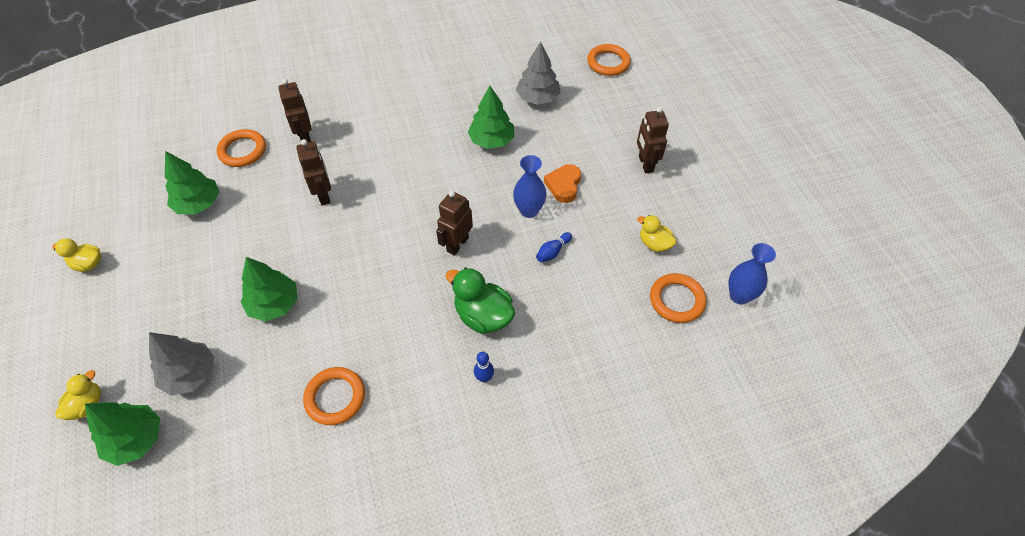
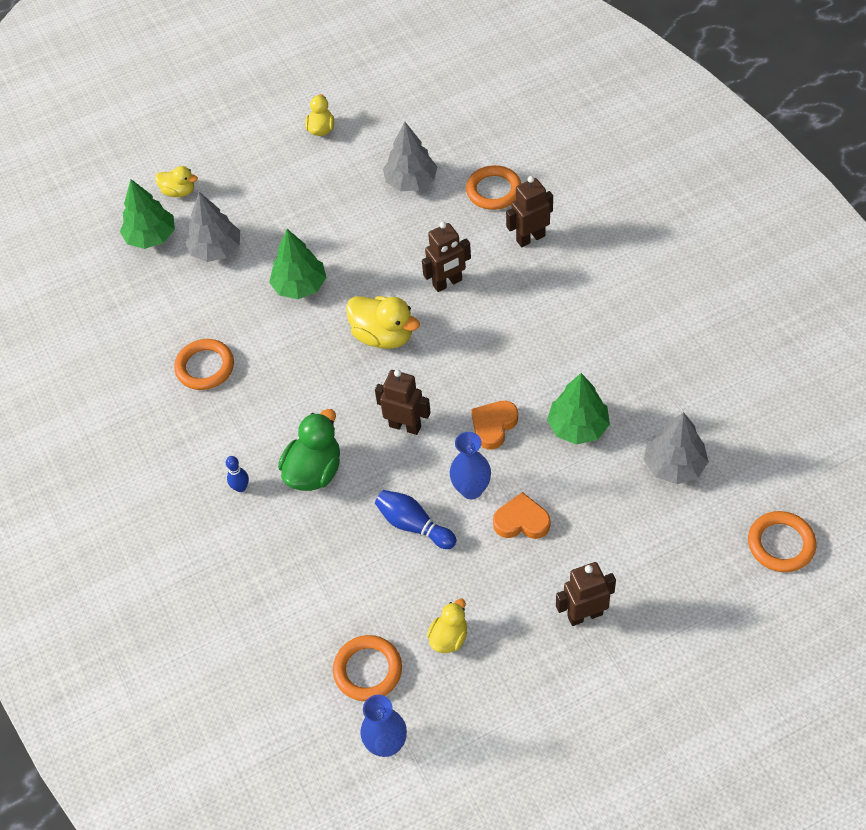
camera: 85 degrees right, 0 degrees up
(198, 204) = (411, 181): green tree -> grey tree
(359, 247) = (383, 336): none -> yellow duck
(475, 188) = (493, 426): none -> orange heart
(553, 252) = (414, 525): blue bowling pin -> blue bowling pin, size x1.56

